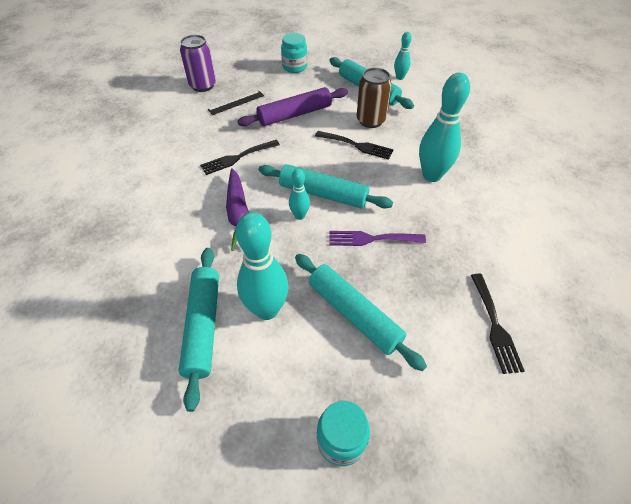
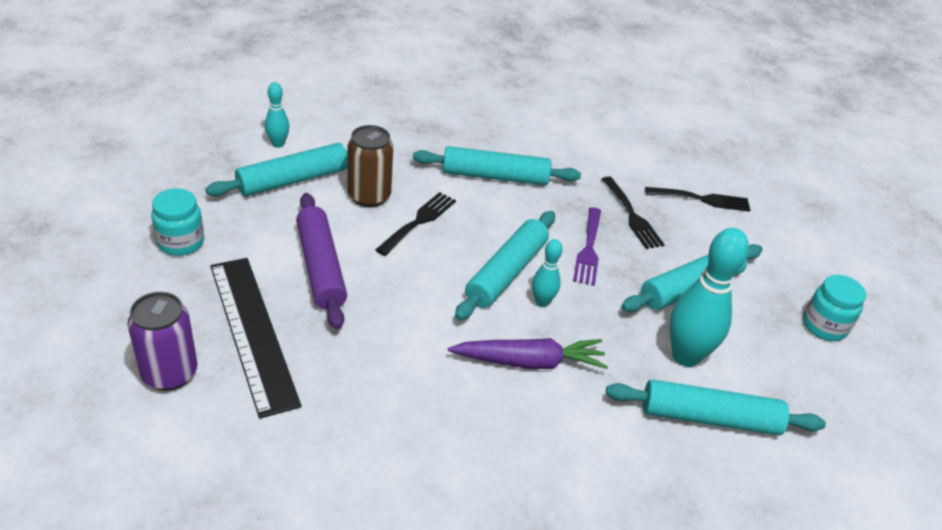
camera: 85 degrees left, 10 degrees down
(236, 102) = (252, 332): black ruler -> black ruler, size x2.00
(237, 158) = (406, 349): black fork -> black fork (632, 216)
(431, 175) = (495, 176): turquoise bowling pin -> turquoise rolling pin

